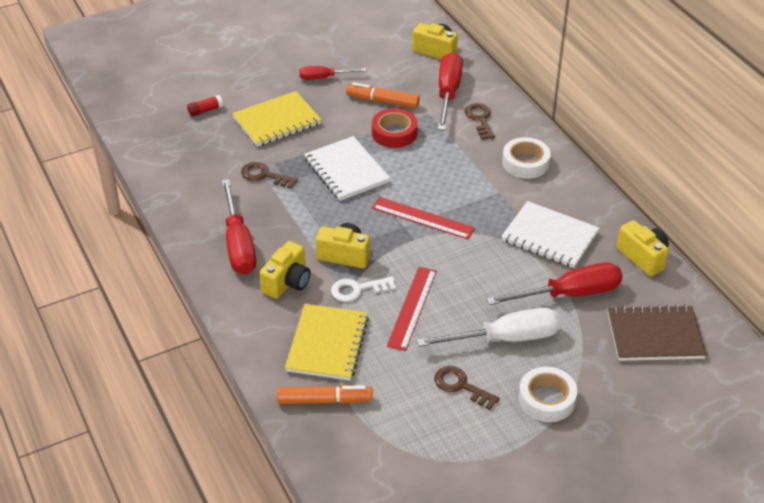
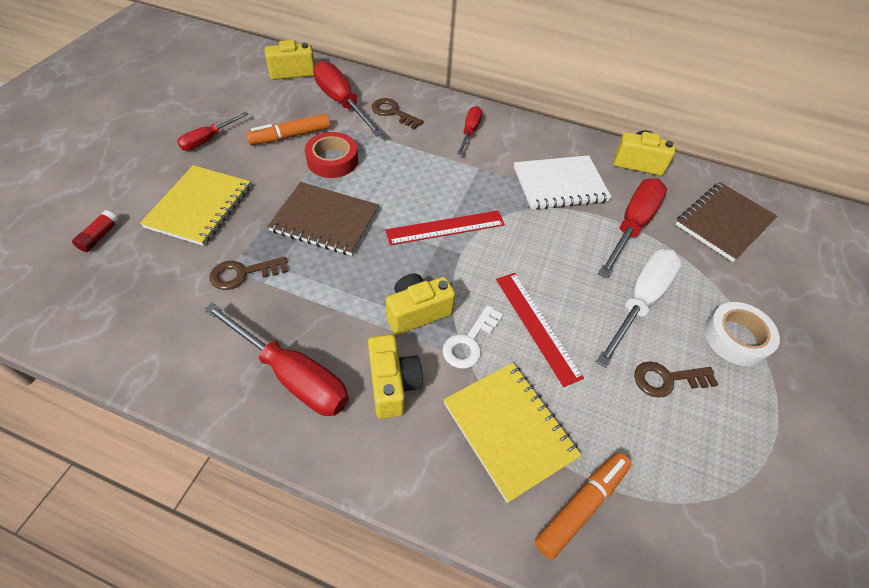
camera: 45 degrees left, 10 degrees up
(346, 170) = (325, 220): white notebook -> brown notebook
(525, 163) = (470, 131): white tape -> red screwdriver

